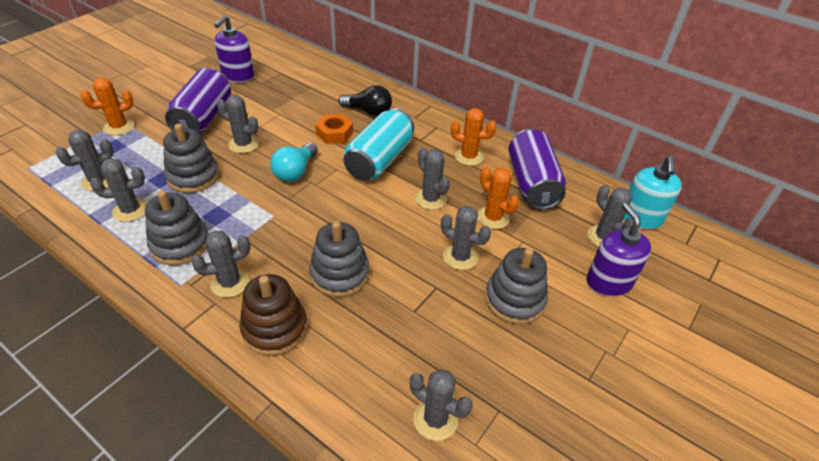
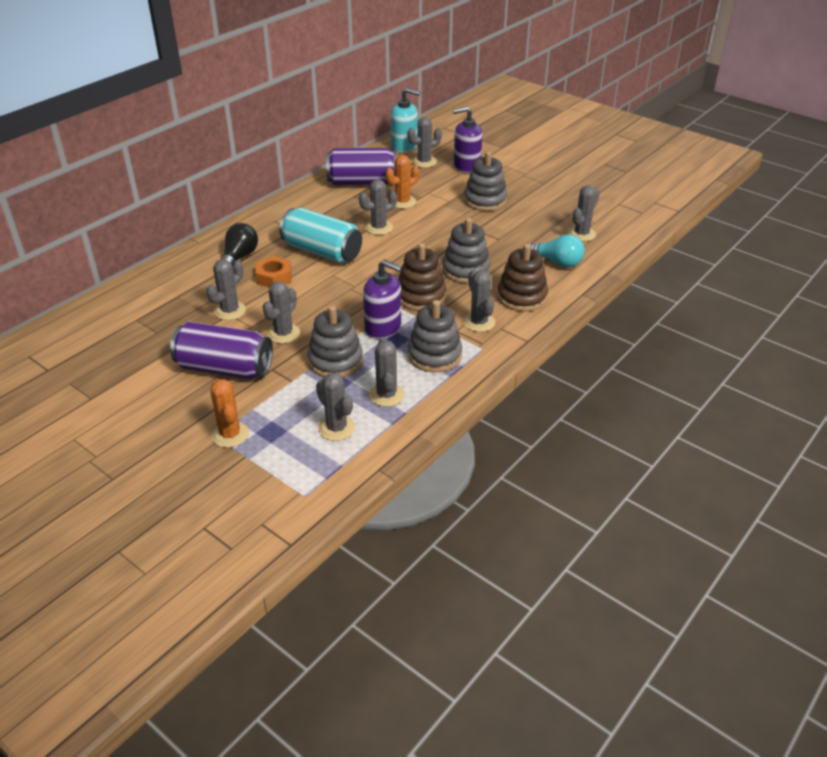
camera: 85 degrees left, 5 degrees down
(238, 76) = (134, 352): purple soap dispenser -> purple soap dispenser (383, 327)
(289, 234) = (421, 296): none -> brown stacking toy
(295, 172) = (334, 298): turquoise light bulb -> turquoise light bulb (557, 262)
(460, 257) = (445, 218): grey cactus -> grey cactus (230, 311)
(468, 156) = (323, 207): orange cactus -> none

